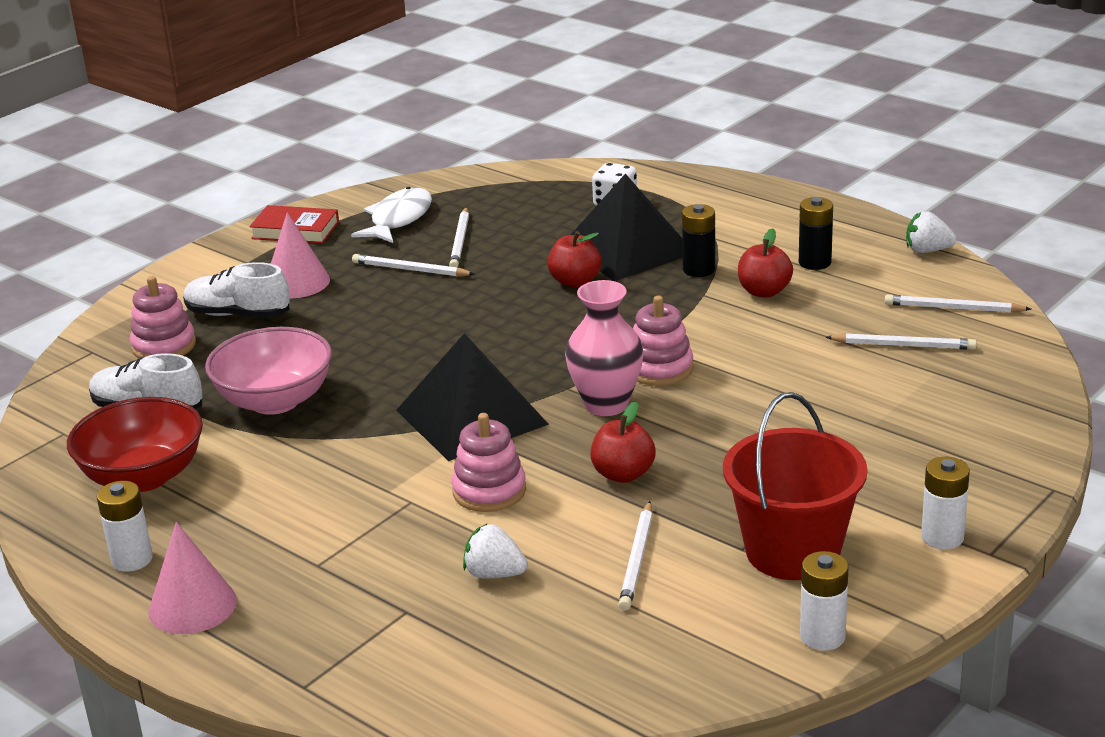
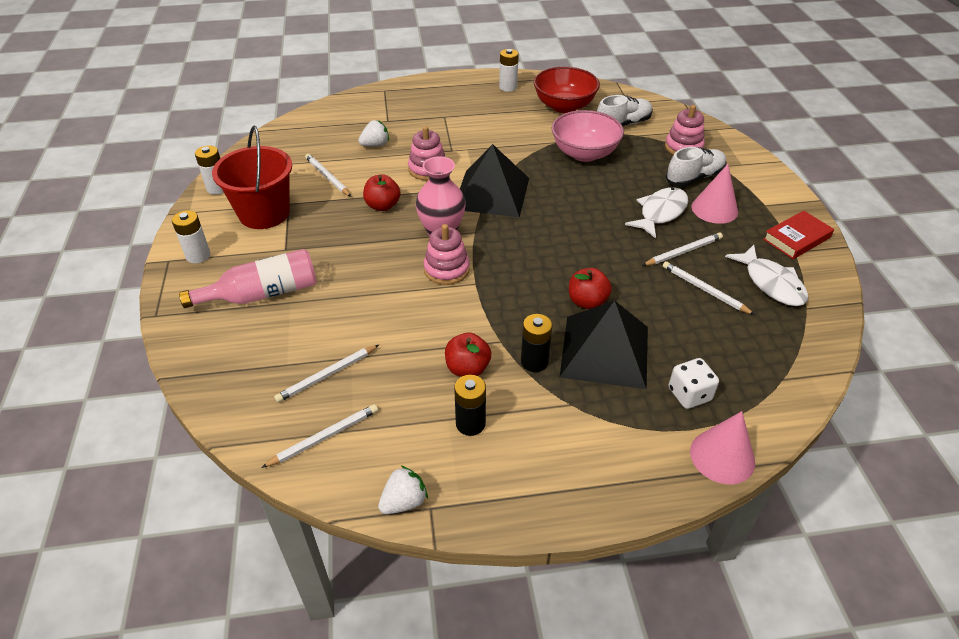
camera: 130 degrees right, 15 degrees up
(192, 606) = (460, 88): pink cone -> pink cone (722, 456)
(351, 305) = (660, 213): none -> white fish
(898, 448) = (262, 294): none -> pink bottle

